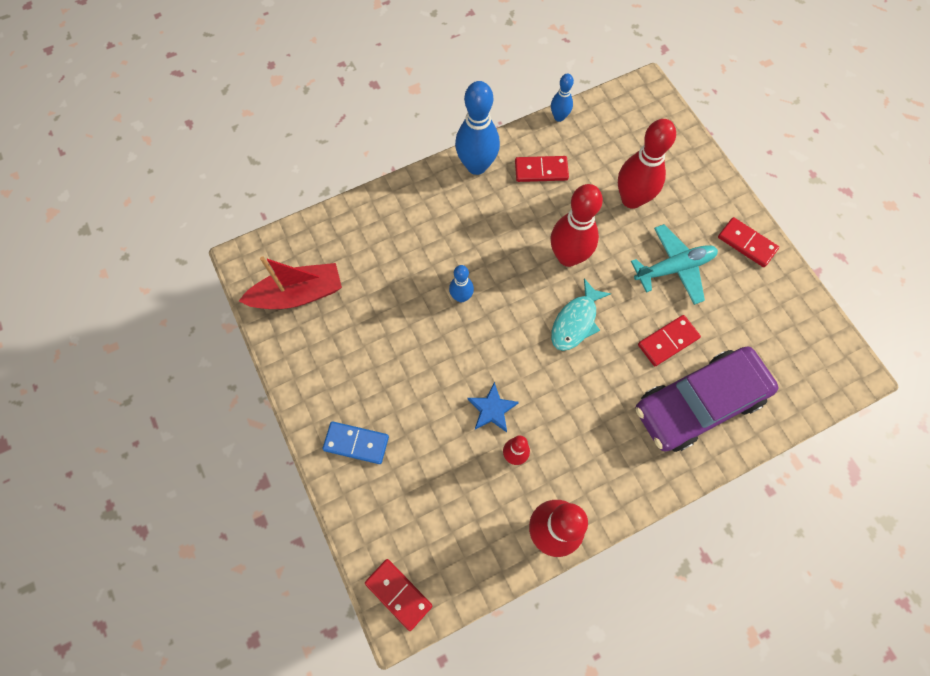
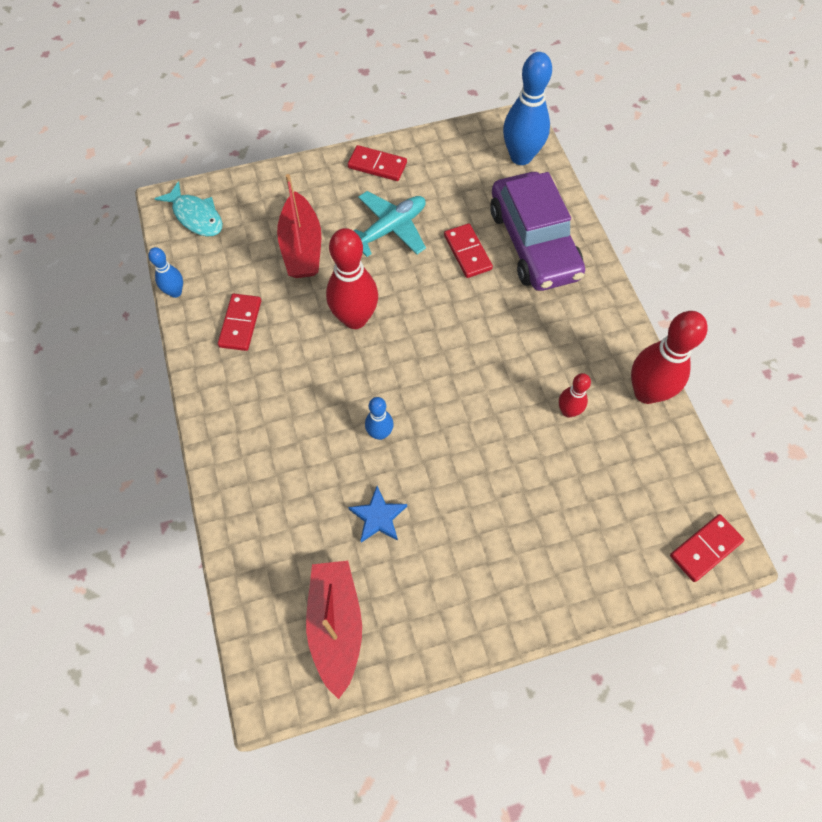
camera: 80 degrees left, 5 degrees down
(356, 443) = (539, 574): blue domino -> none
(476, 166) = (212, 389): blue bowling pin -> blue bowling pin (521, 157)
(492, 409) = (517, 424): blue star -> blue star (378, 517)
(576, 321) = (431, 327): turquoise fish -> turquoise fish (196, 216)
(631, 199) = (302, 247): red bowling pin -> red boat
(674, 268) = (390, 229): turquoise plane -> turquoise plane turned 60 degrees clockwise
(746, 243) = (377, 165): red domino -> red domino turned 60 degrees clockwise

